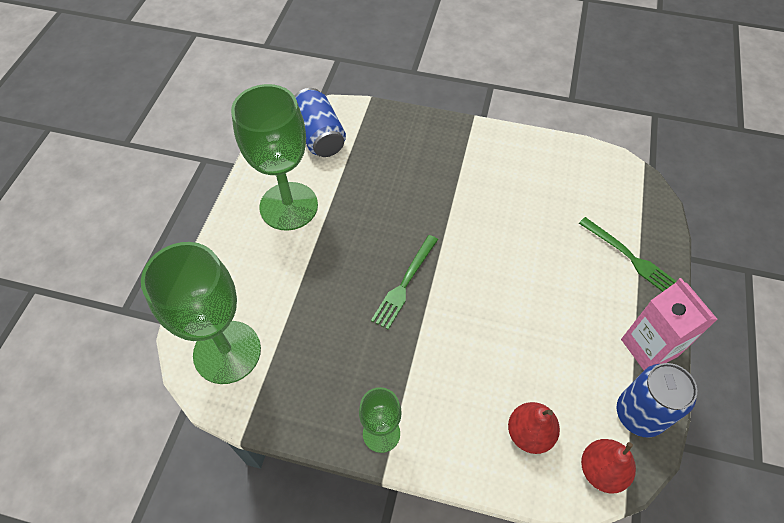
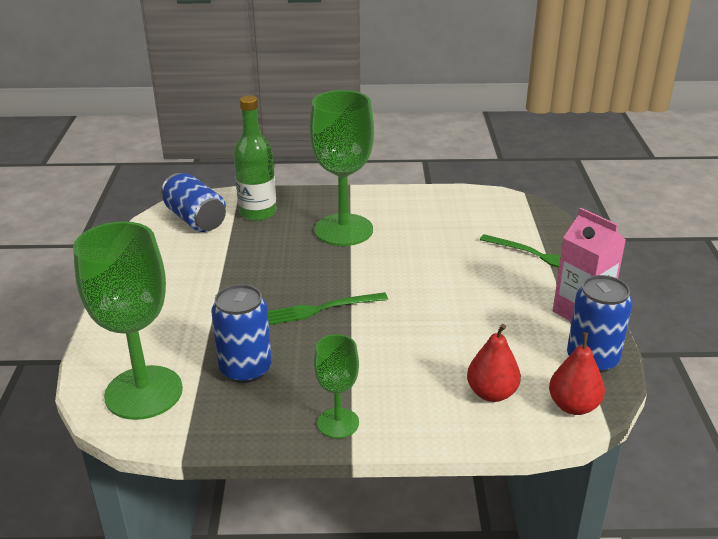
camera: 15 degrees left, 25 degrees down
(288, 206) = (178, 273): green goblet -> green goblet (343, 230)
(318, 345) = (245, 369): none -> blue can
(378, 138) = (258, 212): none -> green bottle
(404, 283) = (322, 309): green fork -> green fork turned 60 degrees clockwise

